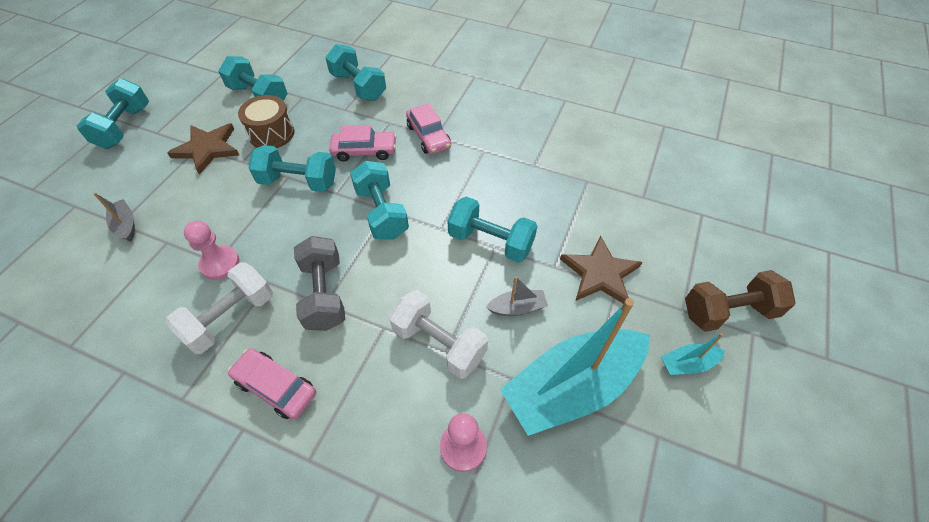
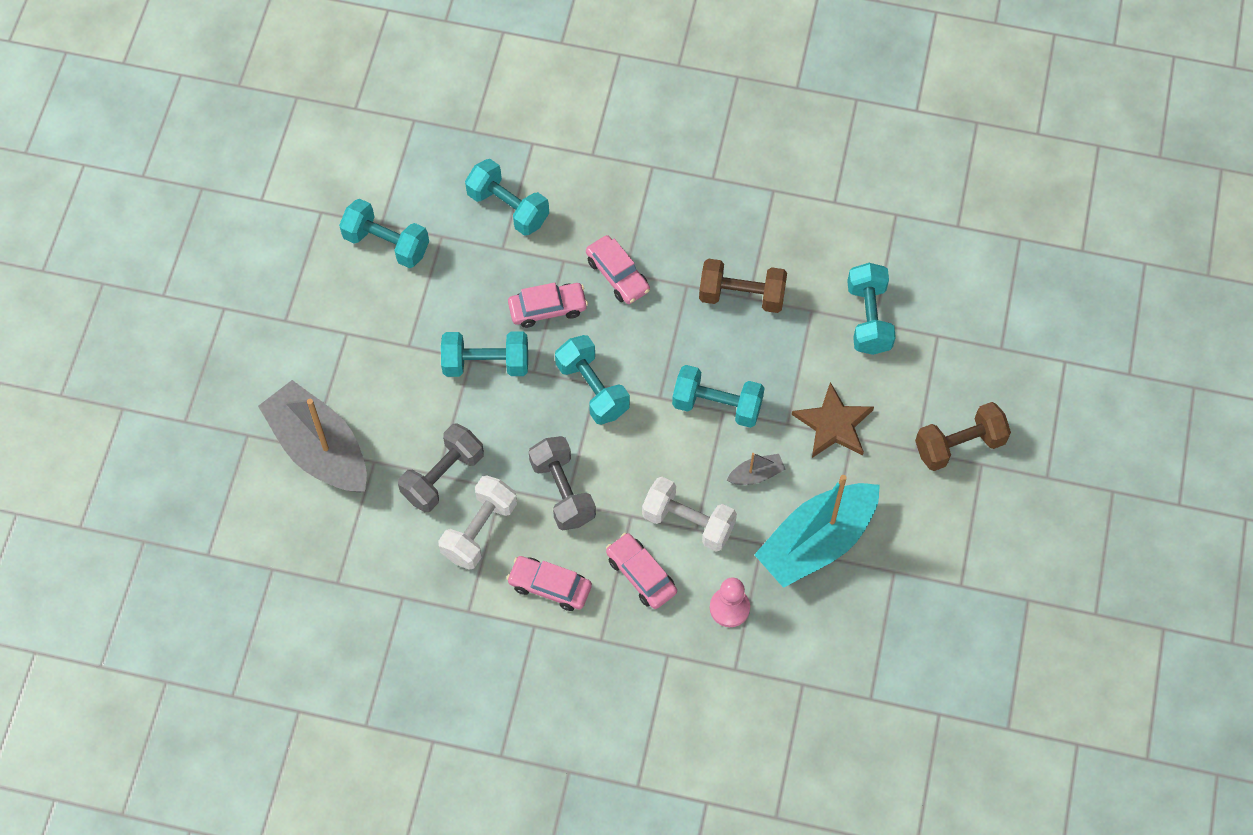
camera: 10 degrees left, 10 degrees up
(124, 127) = (242, 318): turquoise dumbbell -> turquoise dumbbell (869, 318)
(126, 225) = (319, 448): grey boat -> grey boat, size x2.40
(207, 149) = (360, 334): brown star -> none
(220, 264) = (443, 476): pink pawn -> grey dumbbell
(271, 134) = (427, 300): brown drum -> none
(375, 391) = (641, 575): none -> pink car
(528, 163) = (741, 295): none -> brown dumbbell
(687, 364) = (920, 503): turquoise boat -> none

